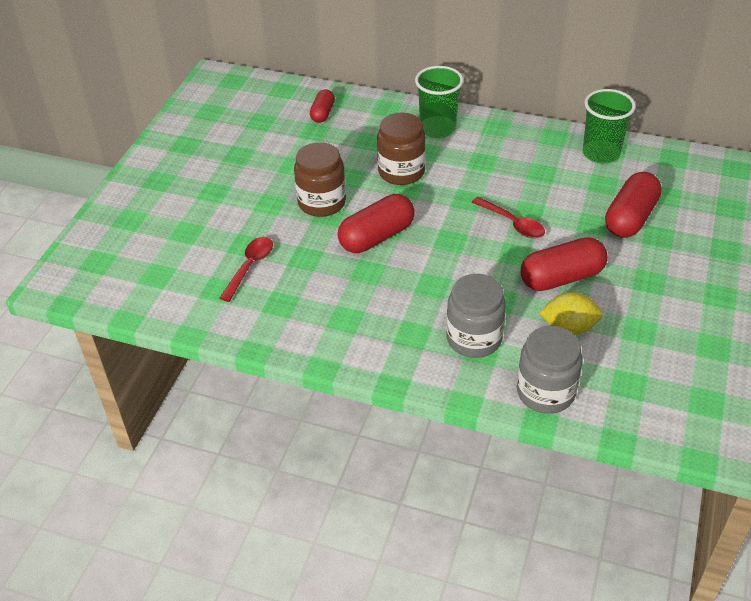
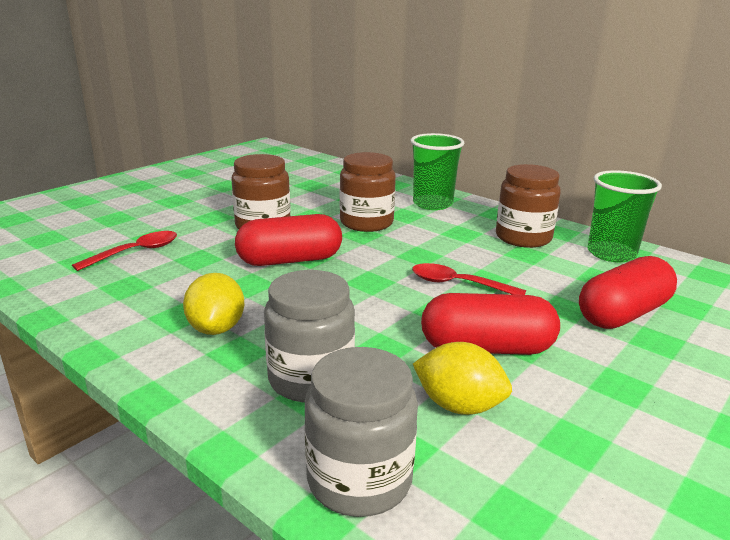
camera: 20 degrees right, 20 degrees down
(322, 113) = (330, 177): red capsule -> none
(382, 320) = (216, 328): none -> yellow lemon
(512, 223) = (458, 284): red spoon -> red spoon turned 135 degrees clockwise
(531, 153) = (523, 237): none -> brown jar

